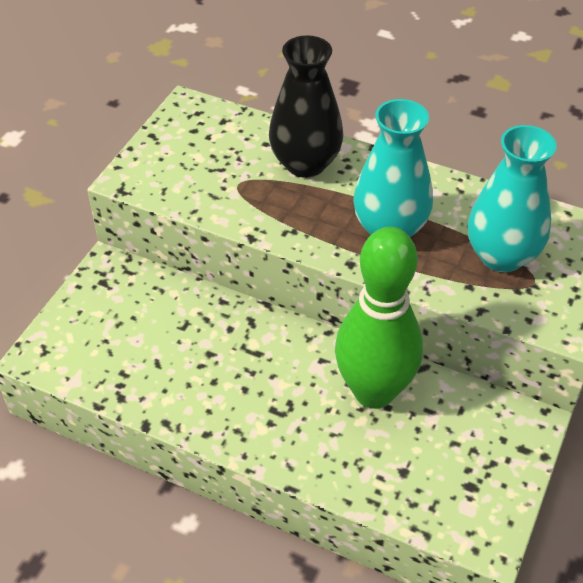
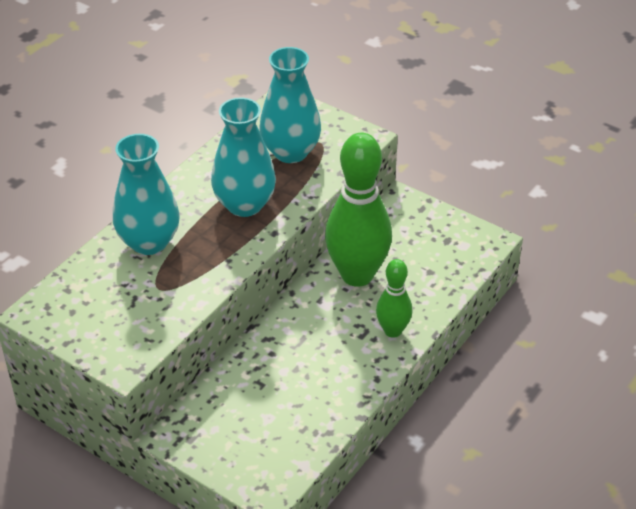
camera: 80 degrees left, 5 degrees down
(286, 441) = (393, 331): none -> green bowling pin
(305, 163) = (149, 242): black vase -> turquoise vase

